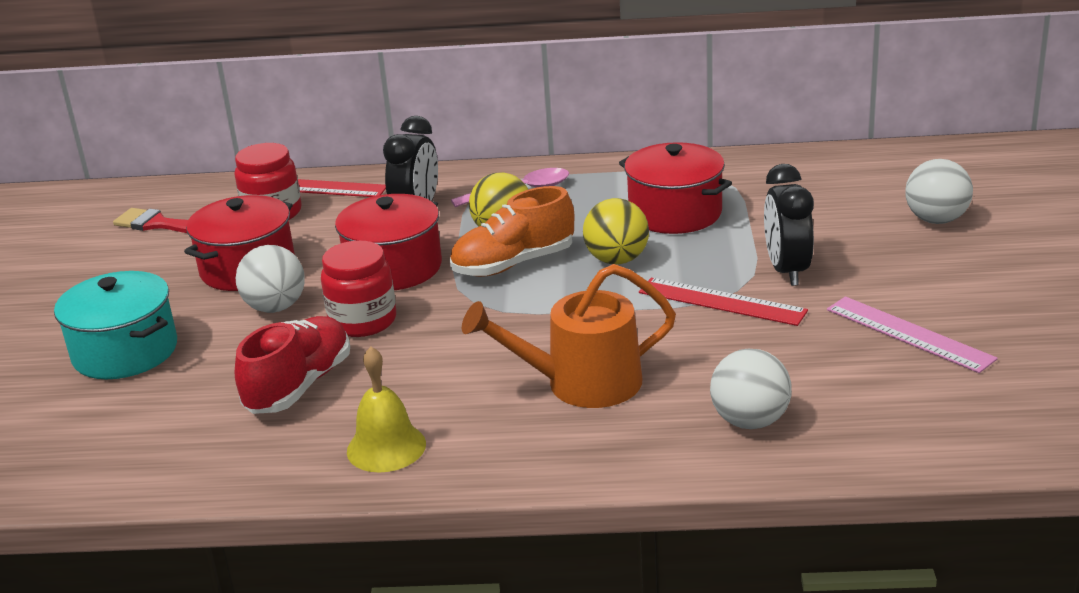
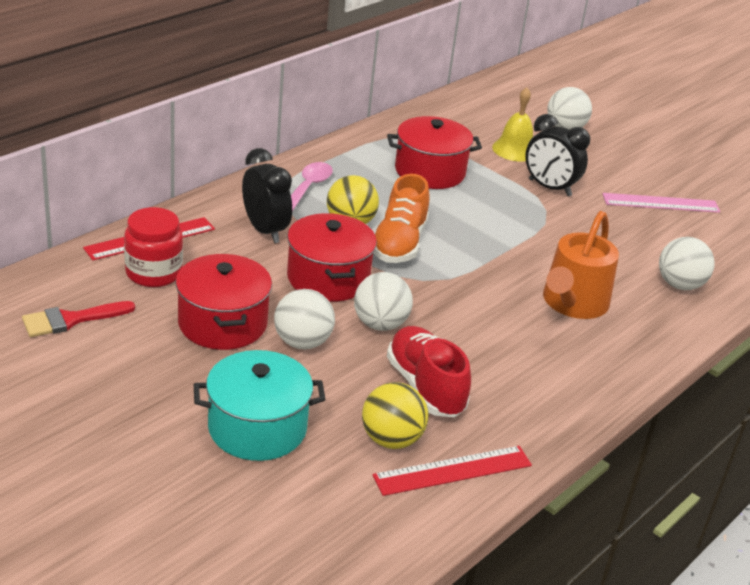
camera: 55 degrees left, 5 degrees up
(363, 321) = (380, 324): red jar -> white ball
(386, 447) = (547, 396): yellow bell -> yellow bell (514, 150)
(617, 260) = (453, 216): yellow ball -> yellow ball (391, 440)
(721, 302) = (551, 221): red ruler -> red ruler (453, 470)

